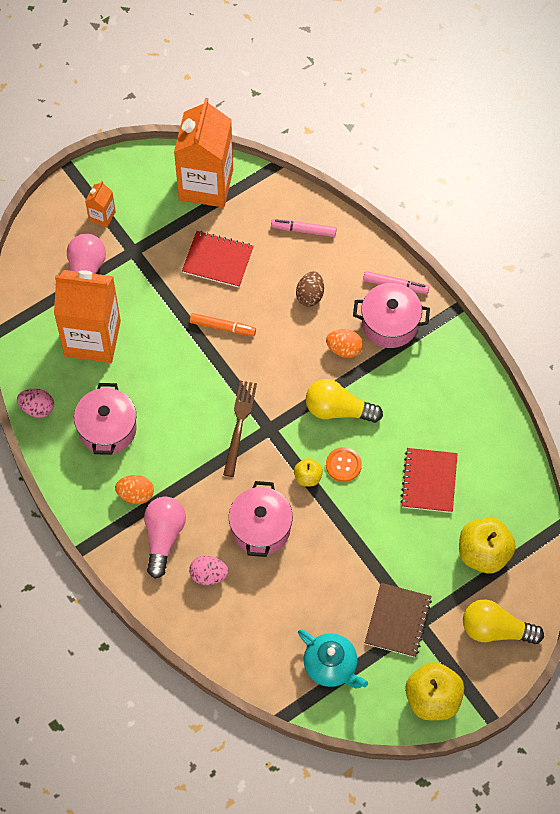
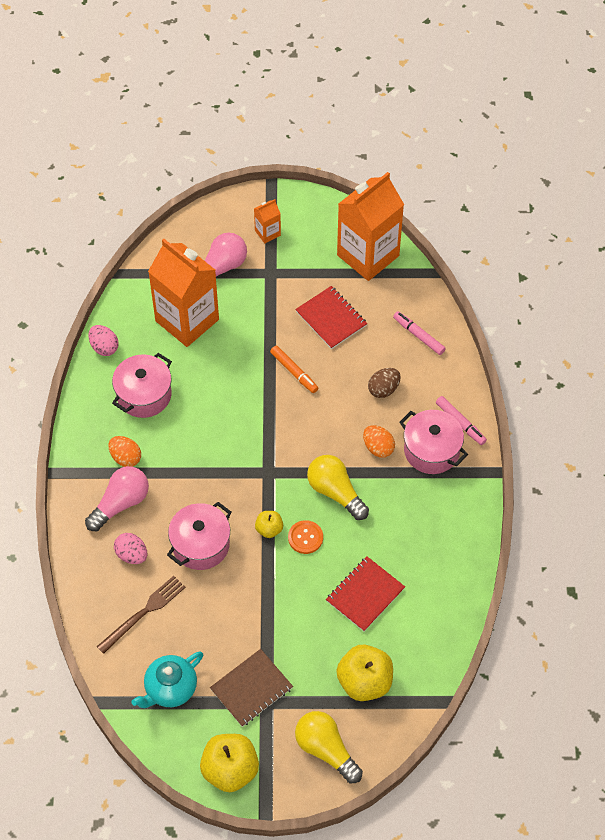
camera: 35 degrees right, 5 degrees down
(239, 424) = (247, 454): brown fork -> brown fork (143, 612)
(331, 666) = (170, 689): turquoise teapot -> turquoise teapot turned 60 degrees clockwise

